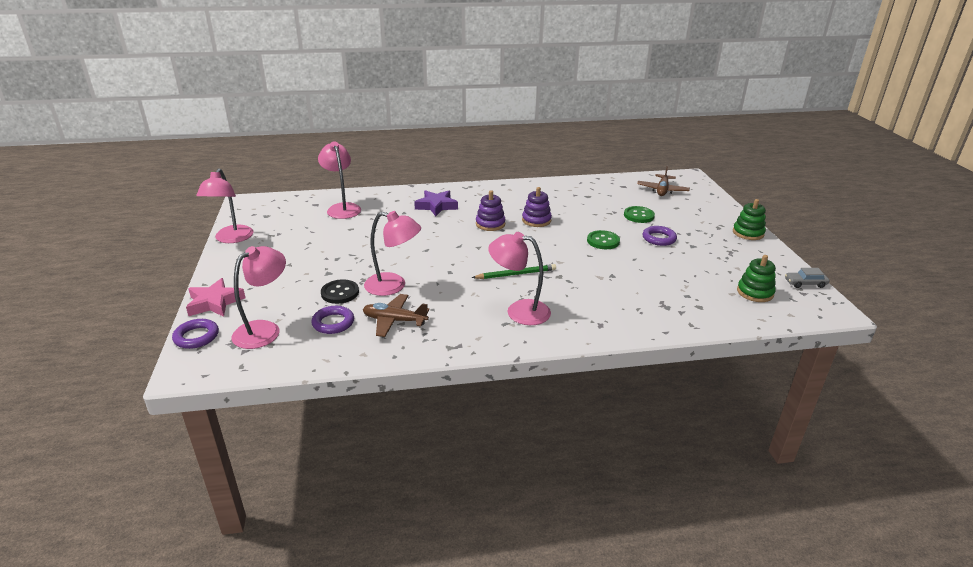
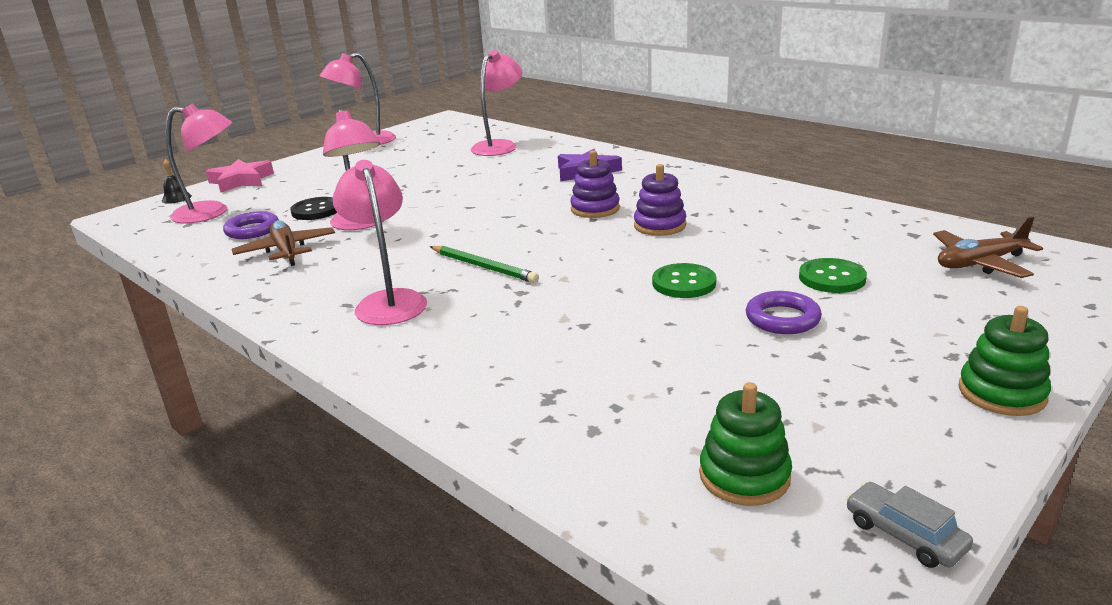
camera: 55 degrees right, 5 degrees down
(196, 337) = (176, 198): purple ring -> black bell

